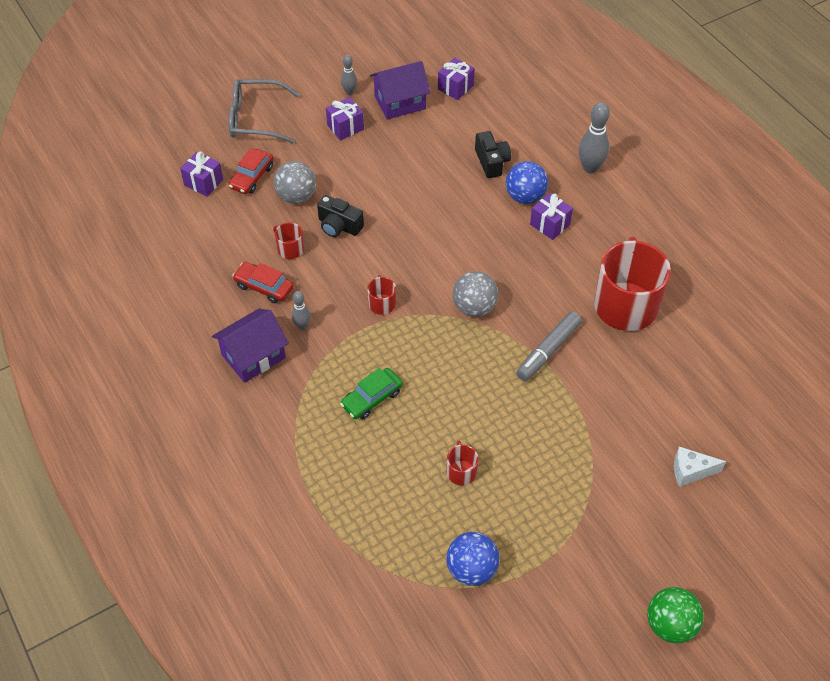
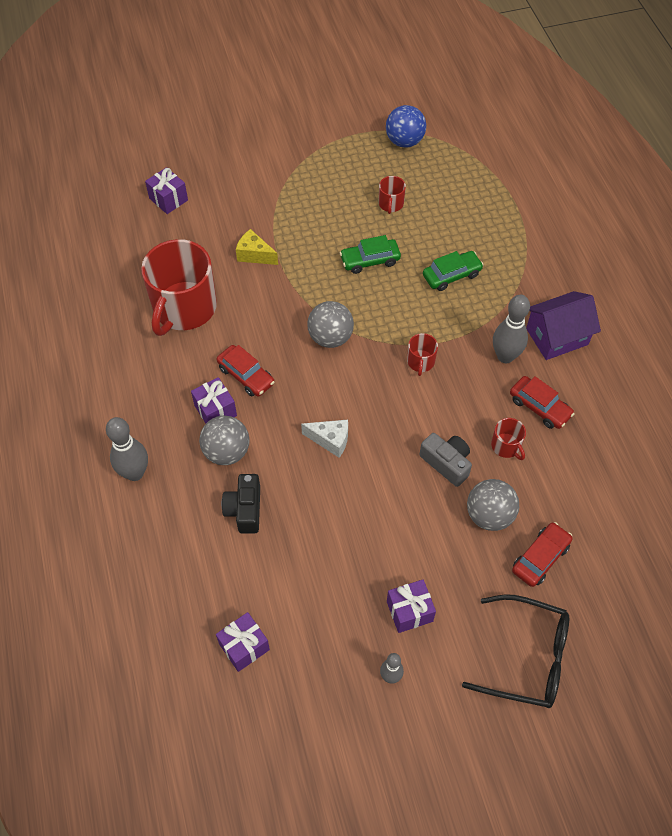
camera: 165 degrees left, 5 degrees up
(203, 182) = (601, 564): purple gift -> purple gift (168, 199)
(256, 119) = (527, 657): grey glasses -> black glasses
(302, 326) = (505, 356): grey bowling pin -> grey bowling pin, size x1.74
(339, 226) = (446, 463): black camera -> grey camera
(400, 102) = (327, 637): purple house -> none
(462, 396) = (370, 260): none -> green car
(525, 197) = (226, 452): blue ball -> grey ball
(537, 257) = (246, 375): none -> red car
(548, 350) = (277, 282): grey marker -> none
(584, 374) = (254, 255): none -> yellow cheese
(670, 625) = (277, 86): green ball -> none
(690, 471) = (208, 167): white cheese -> white cheese (330, 440)

